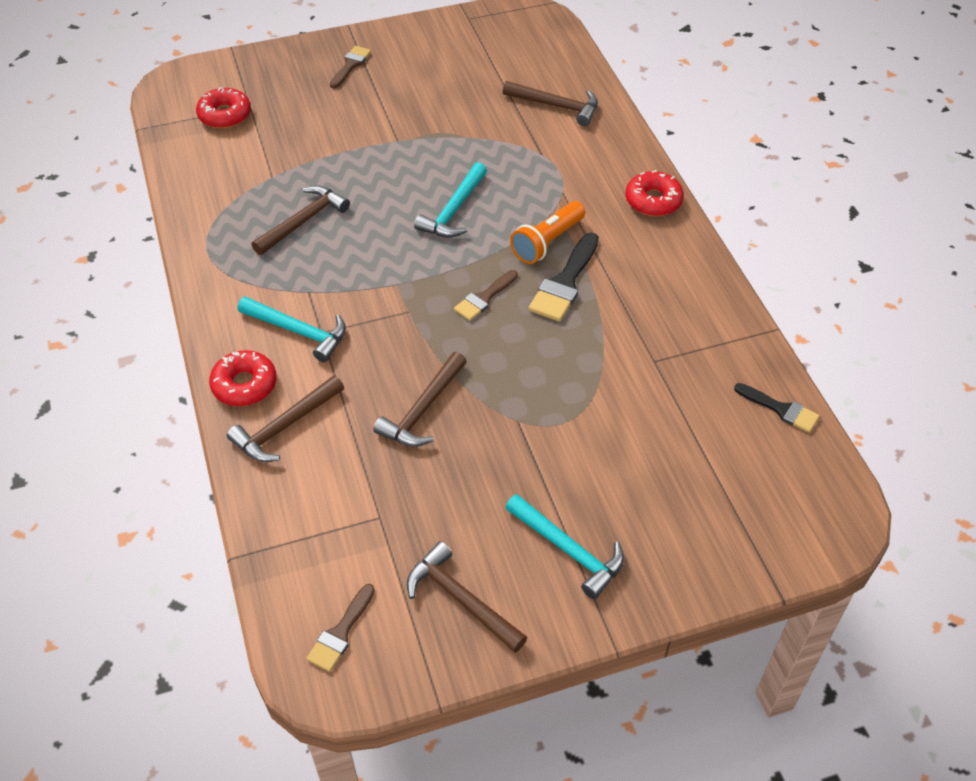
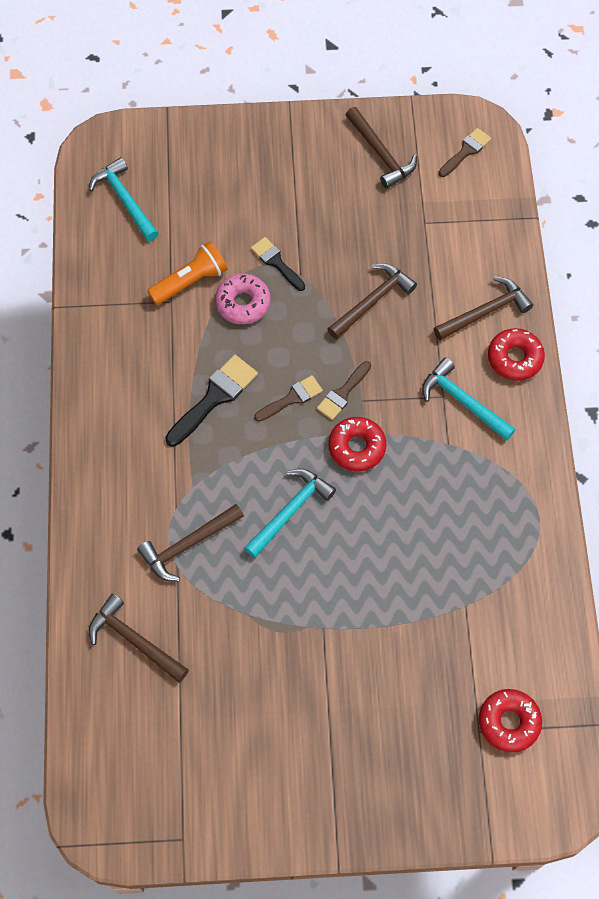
camera: 165 degrees left, 15 degrees up
(304, 221) = (441, 533): brown hammer -> brown hammer (187, 545)
(350, 65) = (350, 778): brown brush -> brown brush (342, 393)
(547, 242) = (213, 448): orange flashlight -> orange flashlight (190, 281)
(568, 550) = (297, 169): turquoise hammer -> turquoise hammer (125, 200)
(572, 376) = (243, 303): none -> pink donut
(653, 201) = (92, 475): red donut -> red donut (357, 447)
(781, 409) = (93, 236): black brush -> black brush (276, 262)

